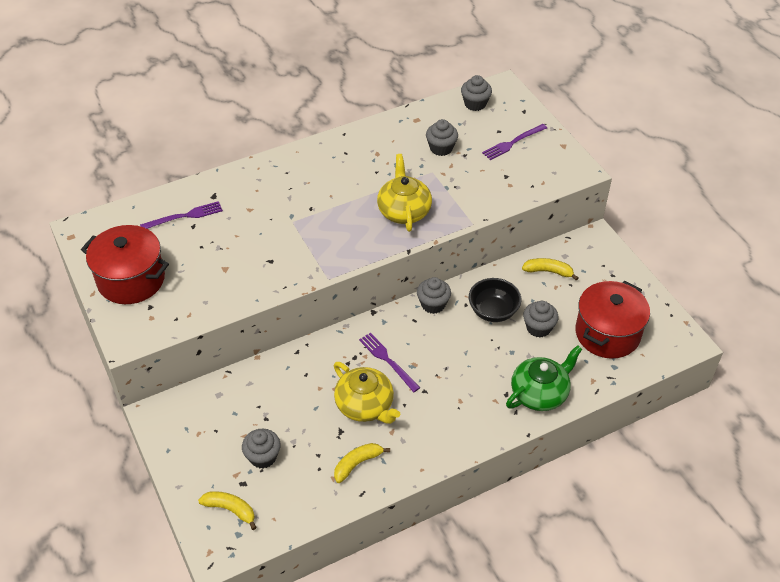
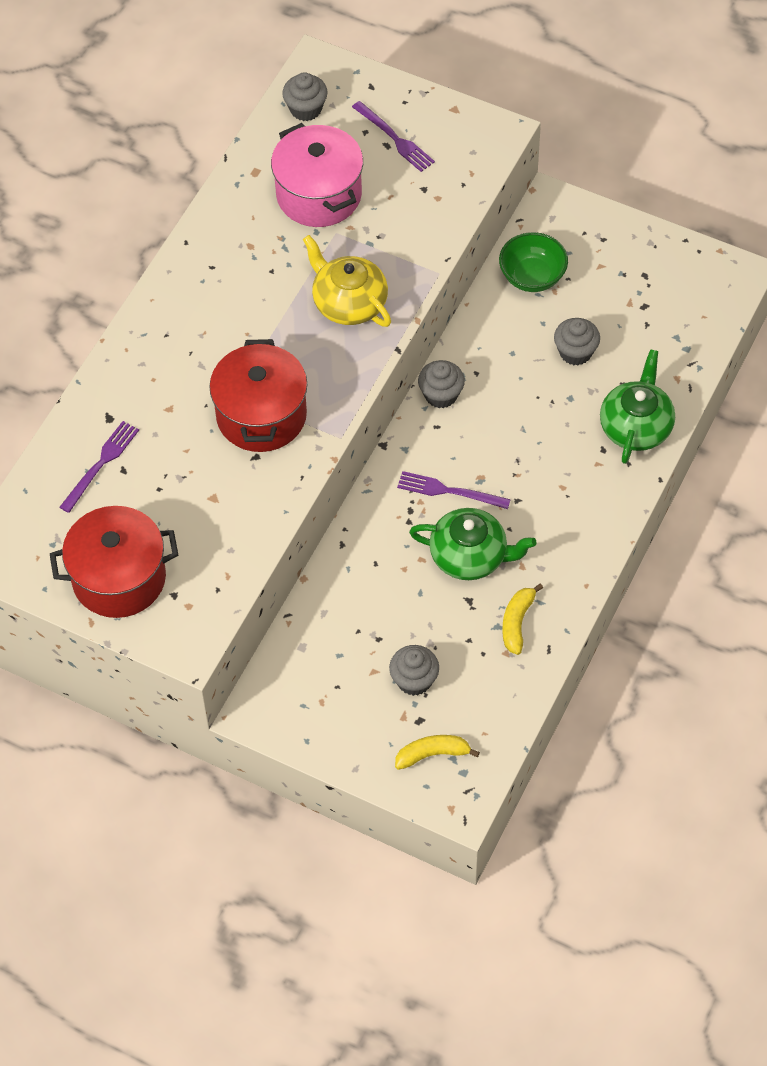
camera: 35 degrees left, 10 degrees up
(365, 405) = (470, 556): yellow teapot -> green teapot
(441, 148) = (319, 194): grey cupcake -> pink pot
(493, 311) = (512, 362): black bowl -> none
(513, 143) = (395, 138): purple fork -> purple fork turned 60 degrees counterclockwise
(548, 271) = (532, 277): yellow banana -> green bowl
(607, 333) = (651, 314): red pot -> red pot (261, 415)

